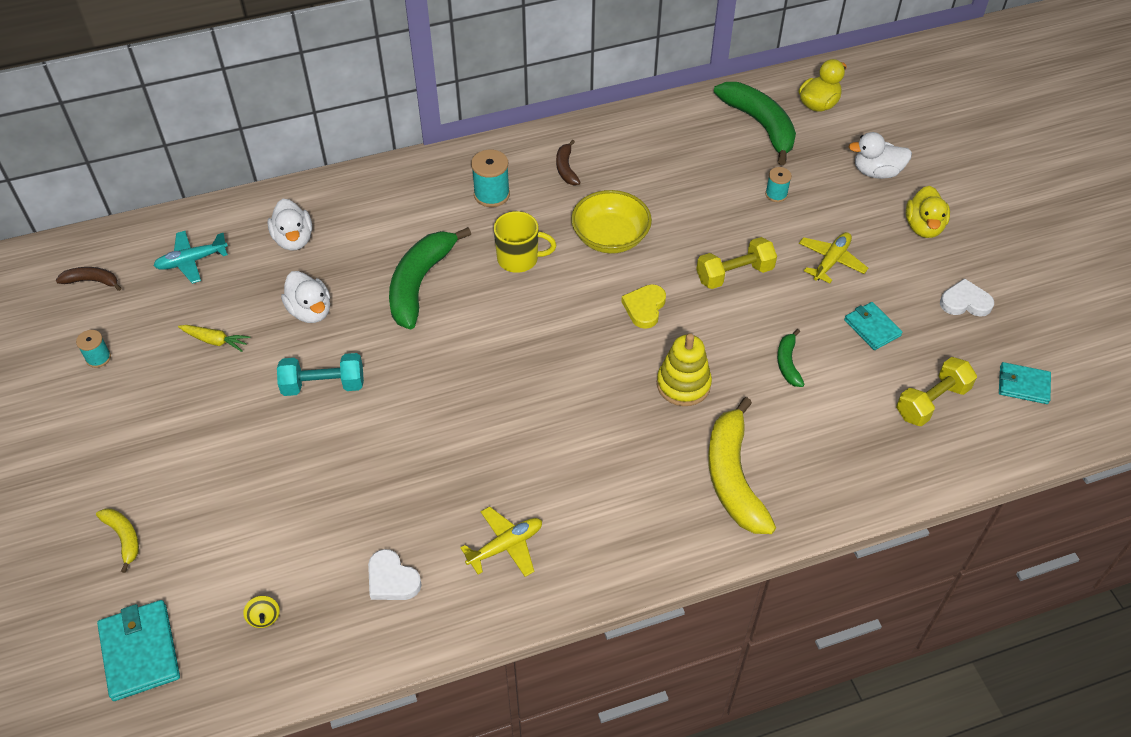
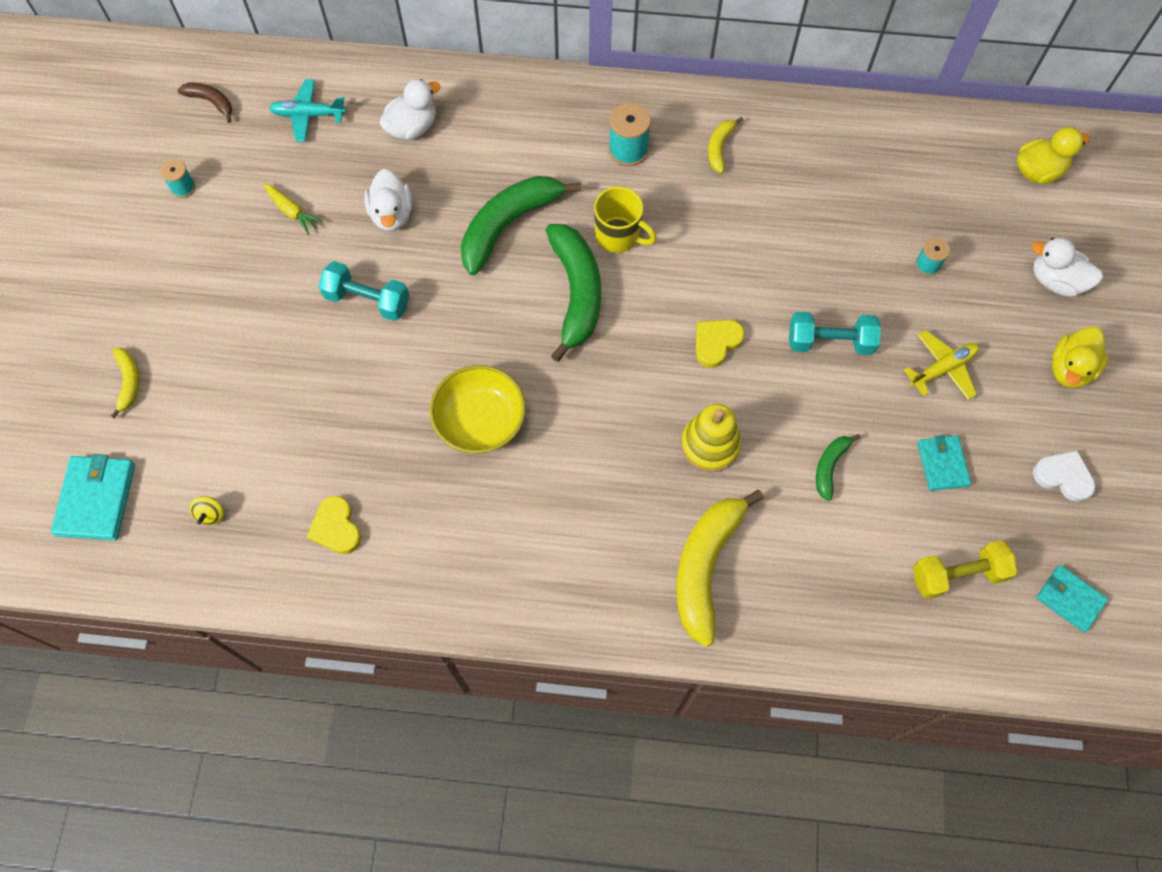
camera: 25 degrees right, 15 degrees up
(294, 239) = (412, 127): white duck -> white duck turned 135 degrees counterclockwise
(392, 579) = (336, 528): white heart -> yellow heart
(506, 546) = (453, 541): yellow plane -> none
(566, 168) = (719, 148): brown banana -> yellow banana
(610, 237) = (723, 247): yellow bowl -> yellow bowl (480, 421)
(734, 274) = (830, 342): yellow dumbbell -> turquoise dumbbell
(760, 125) = (957, 173): green banana -> green banana (576, 293)

